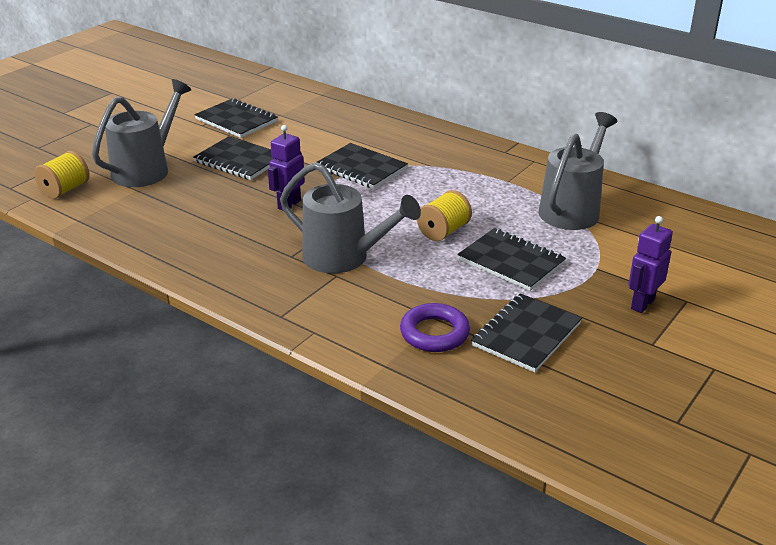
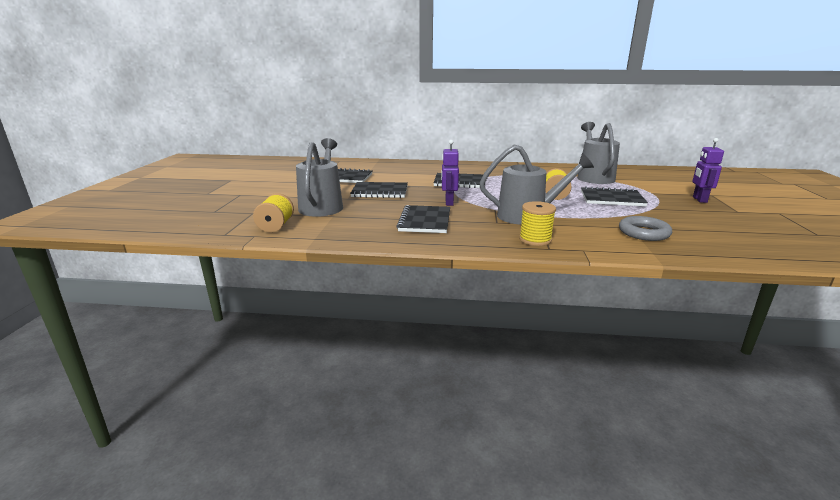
camera: 30 degrees left, 10 degrees down
(287, 298) = (535, 239): none -> yellow spool
(434, 333) = (643, 233): purple ring -> grey ring
(526, 335) = (684, 222): black notebook -> black notebook (425, 221)

